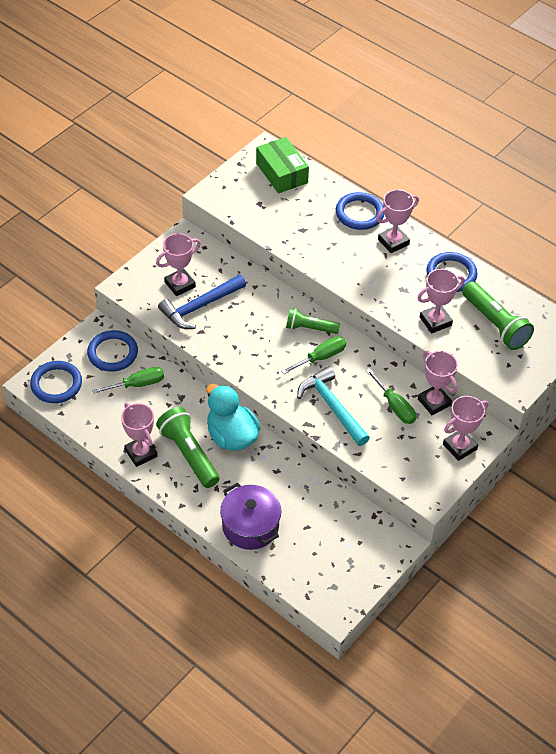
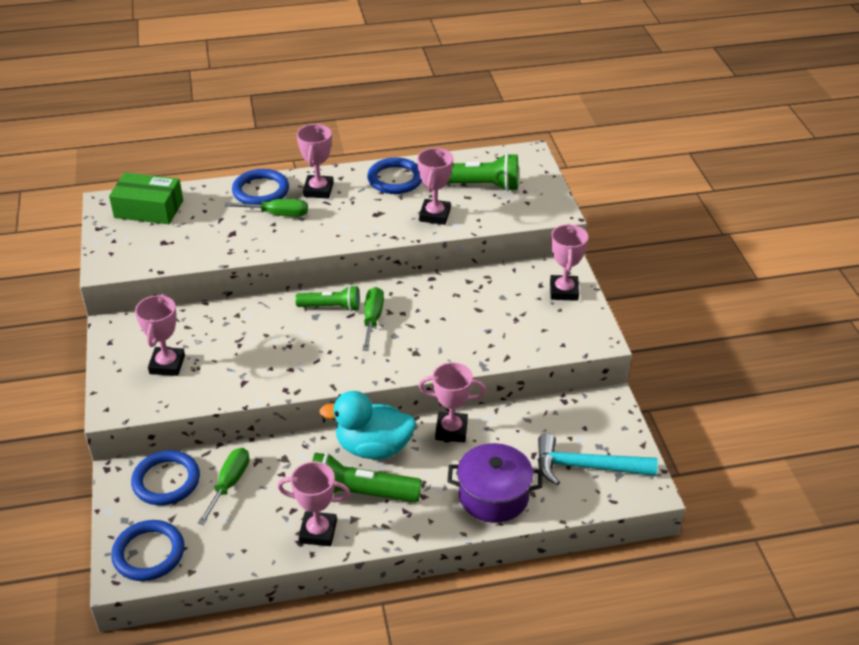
camera: 50 degrees left, 10 degrees down
(200, 307) = (212, 366): blue hammer -> none
(310, 328) = (331, 307): green flashlight -> green flashlight turned 135 degrees counterclockwise
(332, 406) = (436, 344): turquoise hammer -> turquoise hammer (586, 467)
(395, 406) = (479, 304): green screwdriver -> green screwdriver (277, 214)
(434, 402) = (500, 279): pink trophy -> pink trophy (451, 430)

